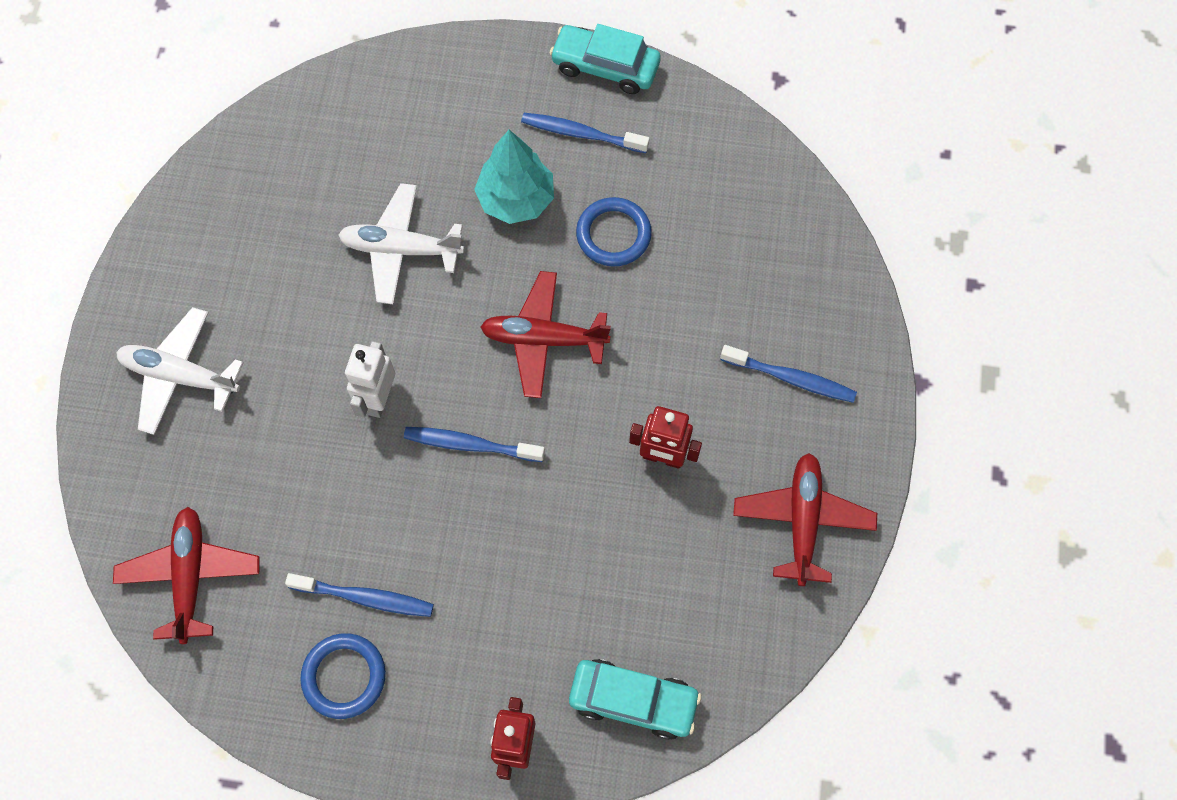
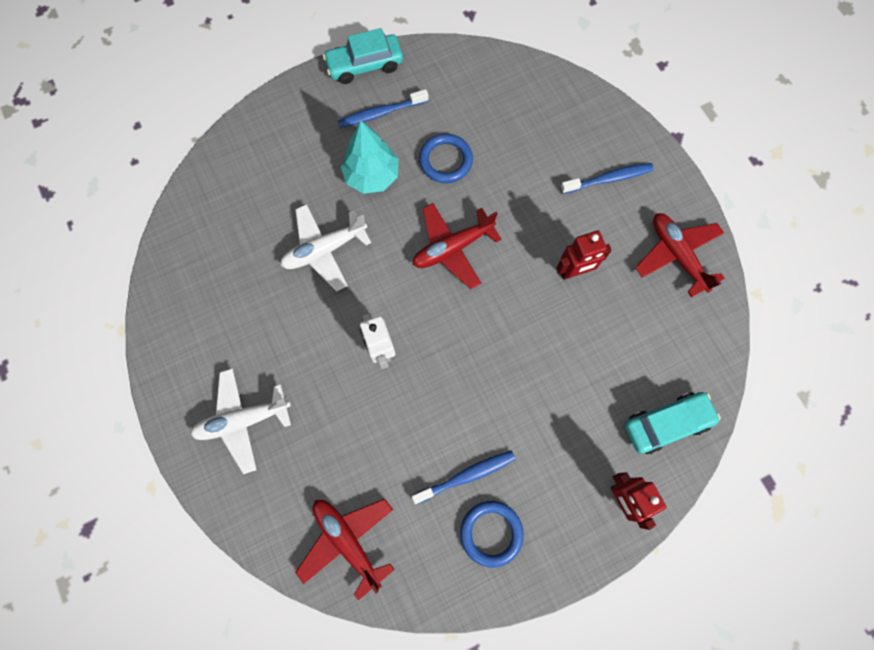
camera: 35 degrees left, 5 degrees up
(470, 444) = (458, 339): blue toothbrush -> none

